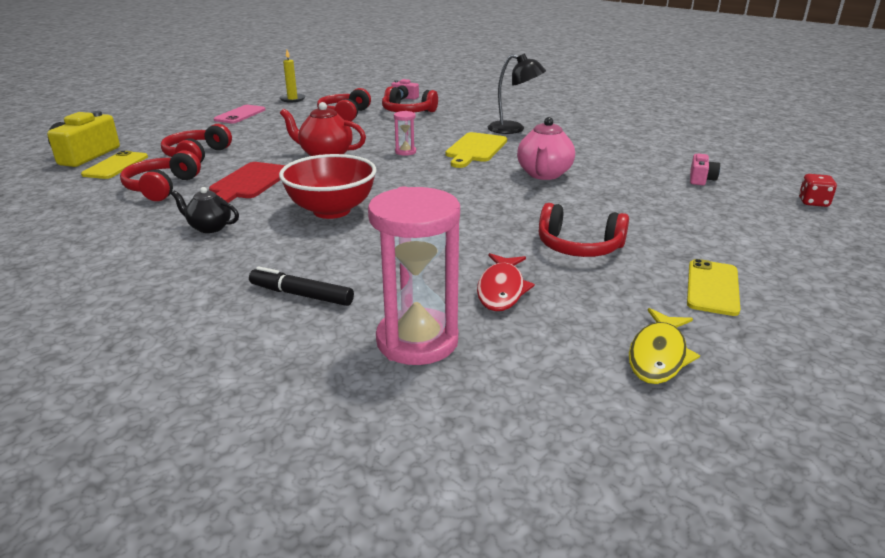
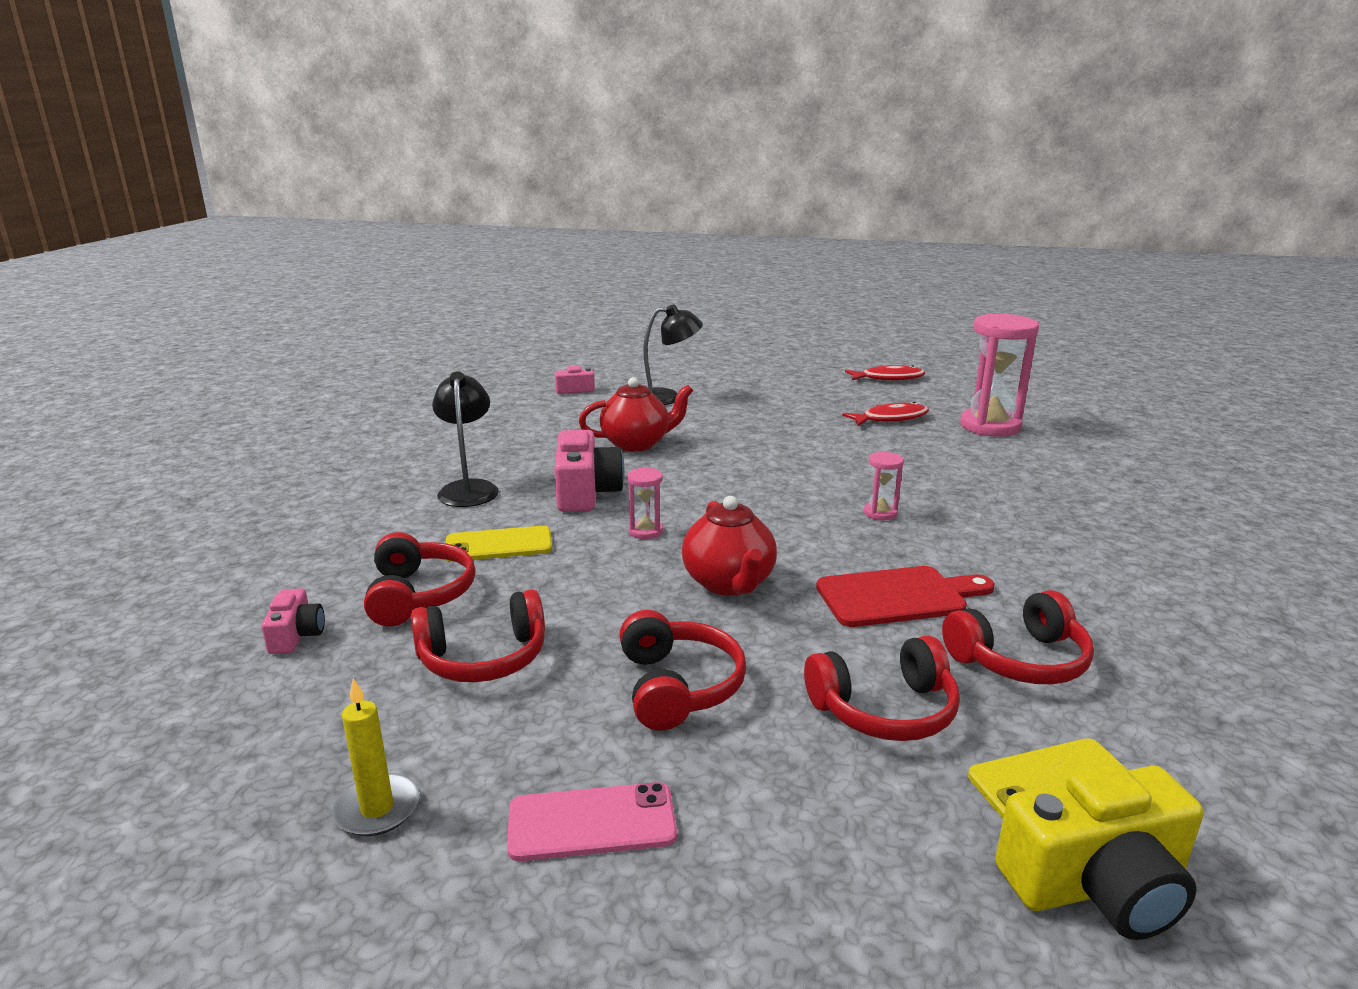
camera: 120 degrees left, 5 degrees down
(209, 227) = (1025, 560): black teapot -> none
(301, 295) = (1021, 472): black marker -> none
(331, 210) = (880, 513): red bowl -> pink hourglass
(475, 149) = (586, 492): yellow cutting board -> pink camera
(544, 174) = (636, 444): pink teapot -> red teapot
(578, 247) = (786, 409): red headphones -> red headphones (678, 686)
(654, 206) = (667, 397): none -> black lamp
(658, 355) = (888, 378): yellow fish -> red fish
(712, 287) = (788, 374): yellow phone -> yellow phone (499, 545)
(813, 202) = (592, 359): red dice -> none

